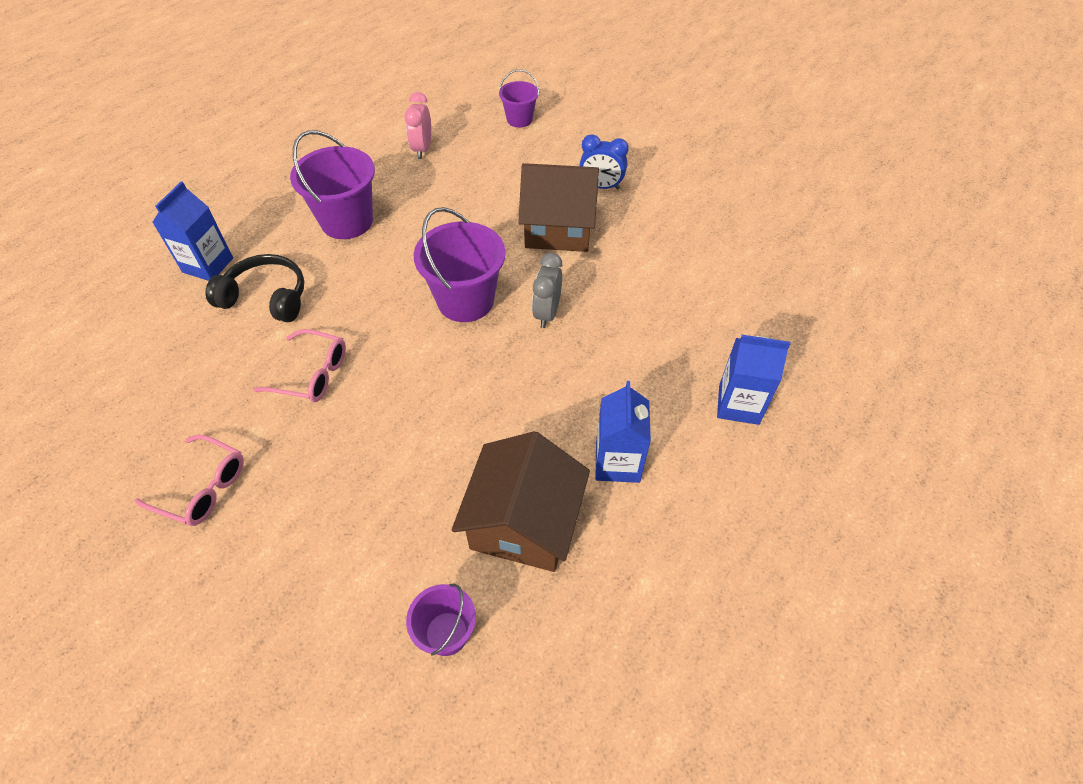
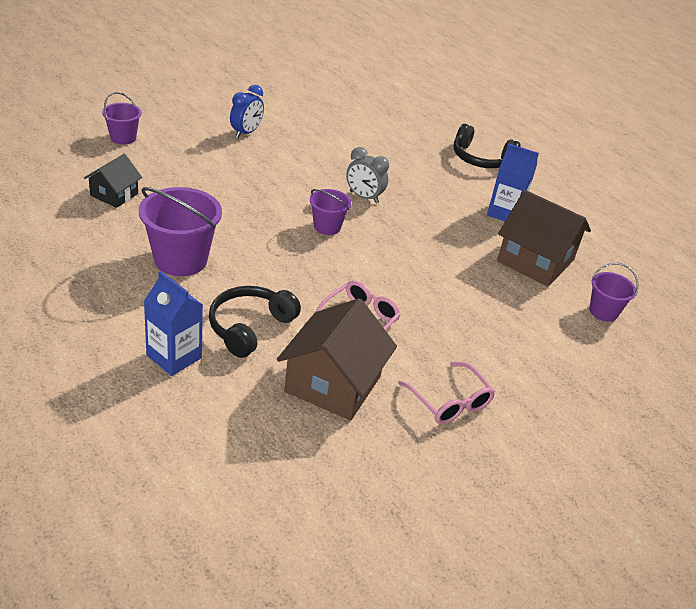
camera: 75 degrees left, 15 degrees down
(203, 488) = (450, 402): pink glasses -> pink glasses turned 105 degrees clockwise
(422, 149) = (114, 194): pink clock -> black house
(465, 300) = (327, 227): purple bucket -> purple bucket, size x0.57
(558, 227) = (277, 164): brown house -> brown house (333, 384)
(738, 404) = (481, 159): blue carton -> black headphones

